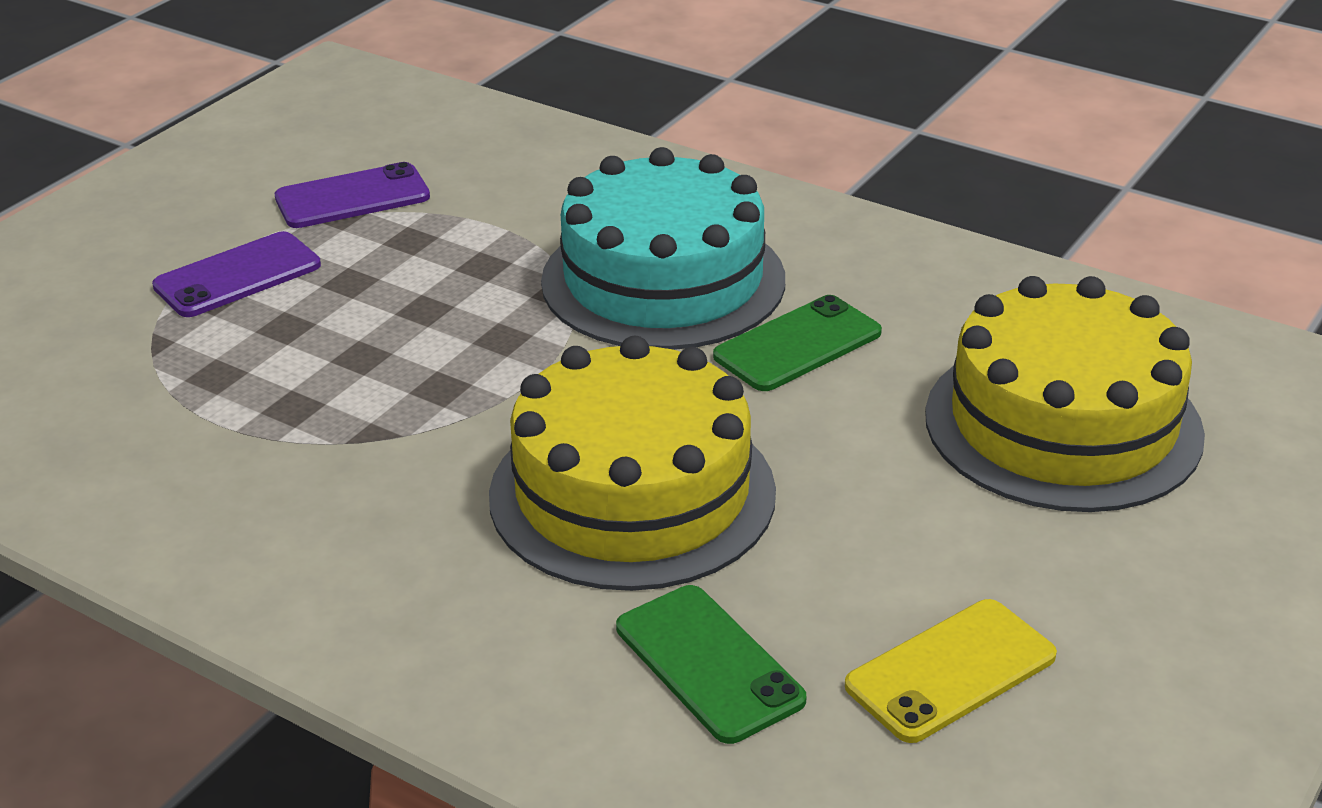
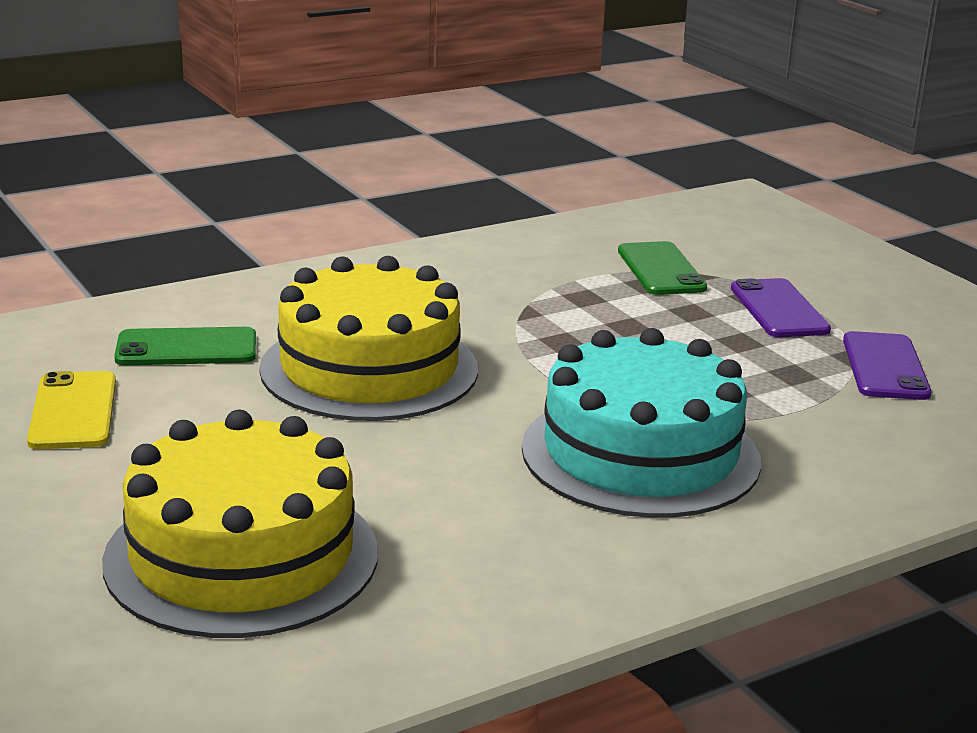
camera: 115 degrees right, 10 degrees down
(797, 344) = (484, 480): green phone -> green phone (661, 269)

